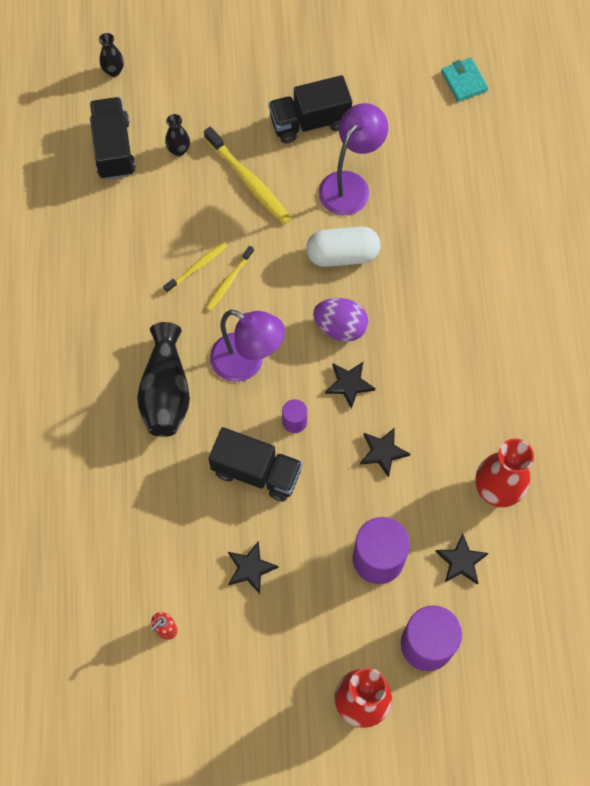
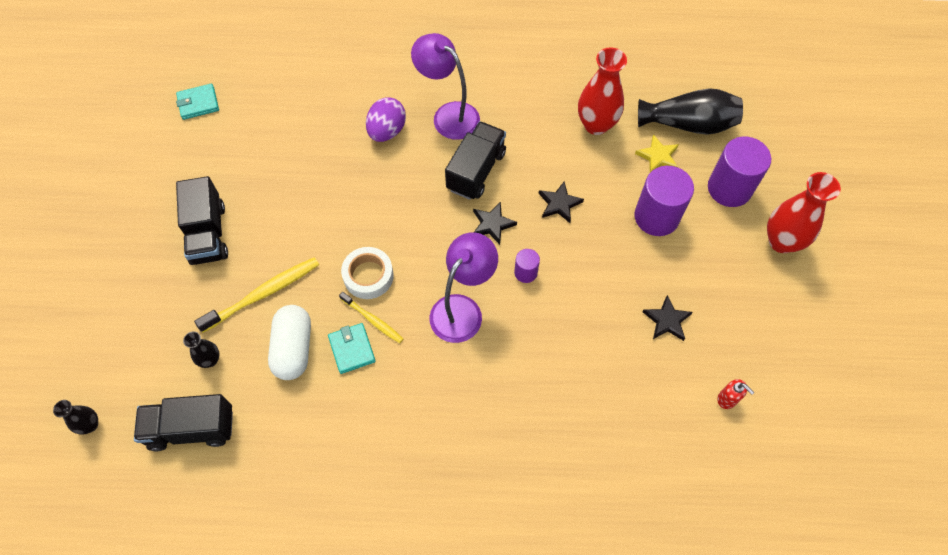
camera: 85 degrees left, 5 degrees down
(166, 392) = (486, 387): black vase -> black vase (688, 124)
(197, 267) = (352, 349): yellow toothbrush -> turquoise wallet
(256, 471) = (573, 308): black truck -> black truck (476, 171)
(276, 271) = (368, 276): none -> white tape
(340, 327) = (435, 226): purple egg -> purple egg (387, 131)
(342, 255) = (360, 218): white capsule -> white capsule (293, 348)
(350, 185) = (286, 205): purple lamp -> purple lamp (448, 115)
(461, 561) = (658, 156): black star -> yellow star

